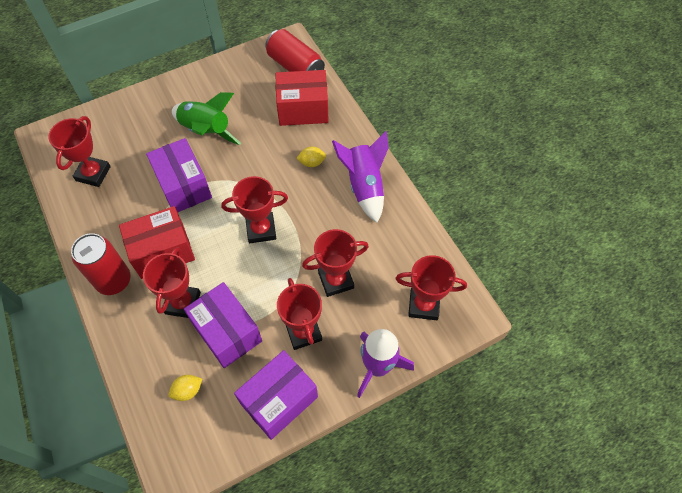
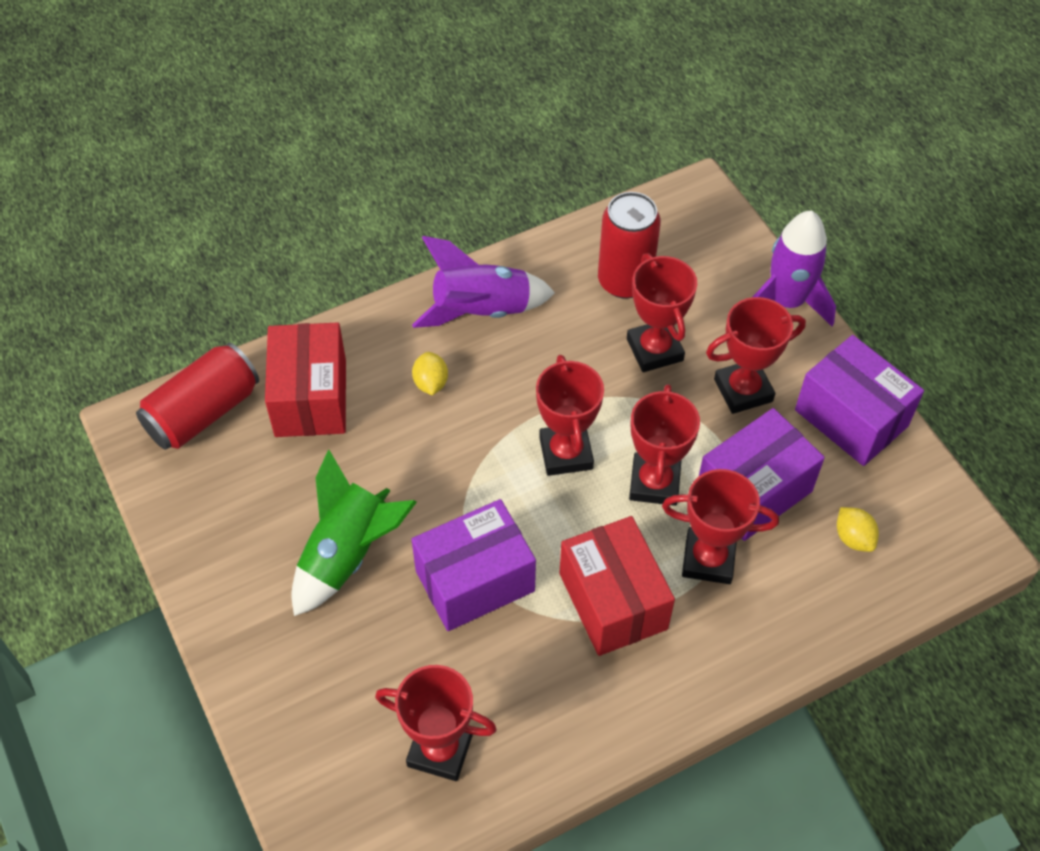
camera: 90 degrees left, 5 degrees down
(113, 280) = (673, 674): red can -> red can (624, 281)
(423, 305) = (688, 246): red trophy -> red trophy (654, 483)

